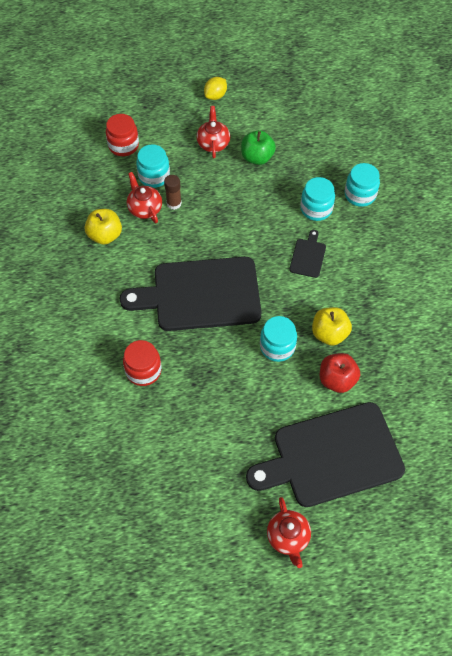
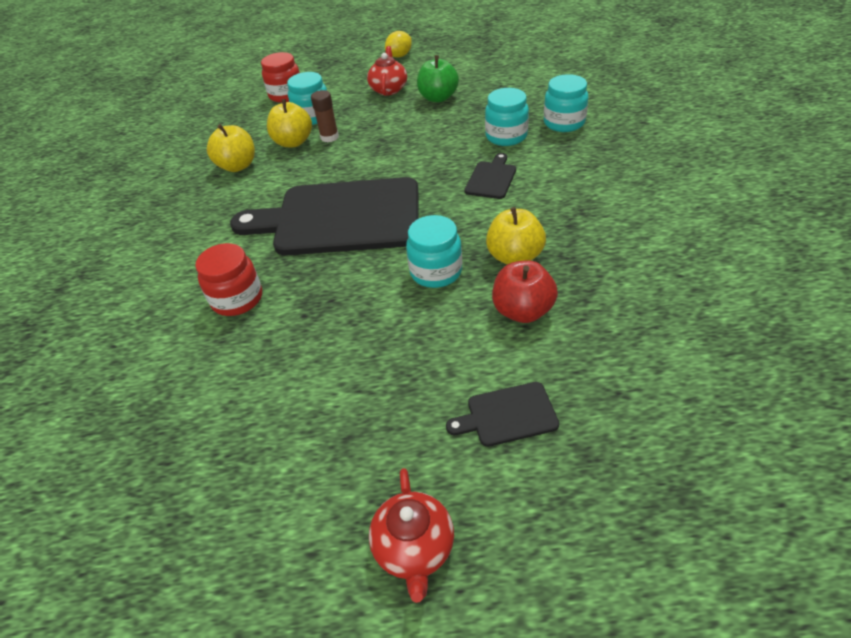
camera: 10 degrees right, 15 degrees down
(145, 208) = (293, 142): red teapot -> yellow apple
(331, 456) = (507, 415): black cutting board -> black cutting board, size x0.41

